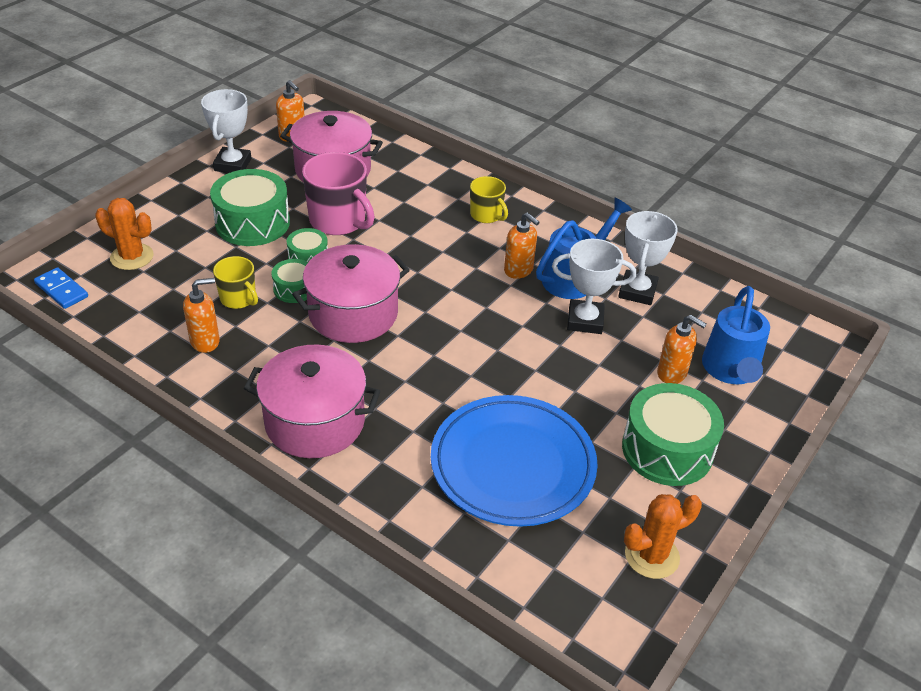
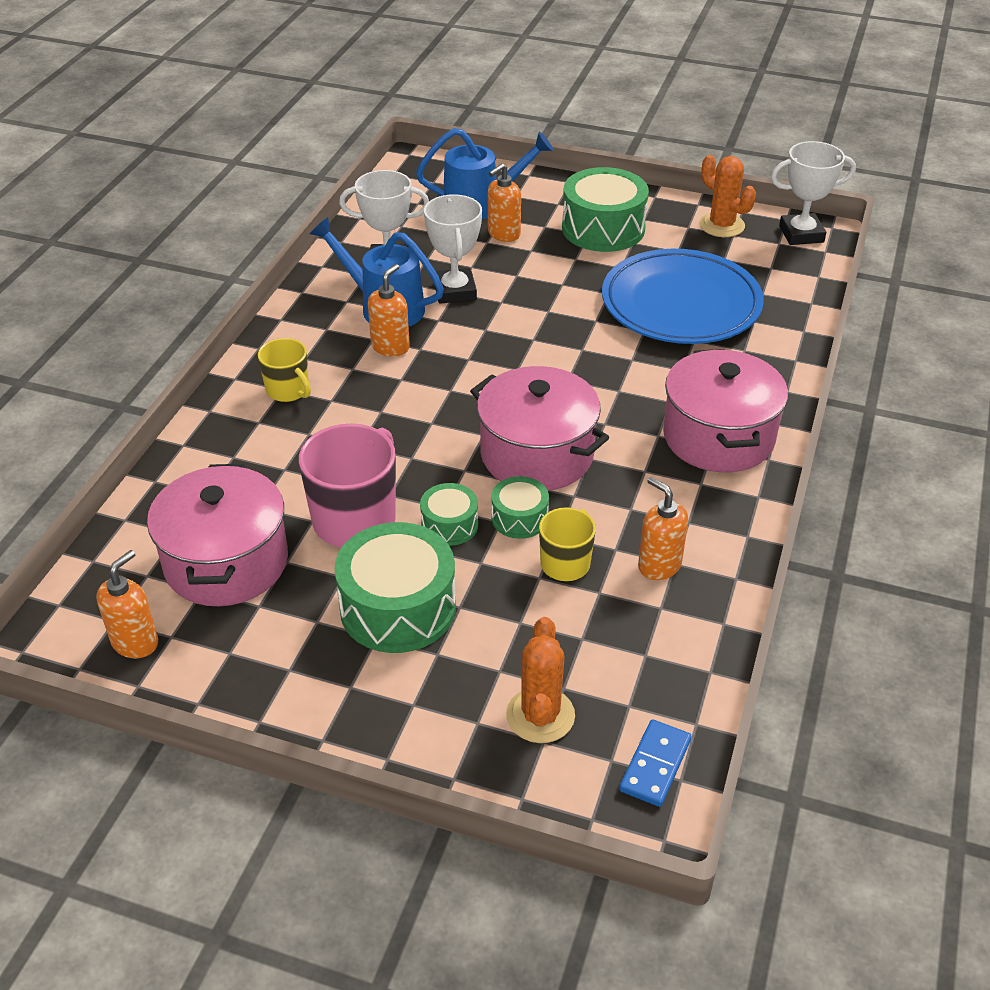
camera: 105 degrees left, 0 degrees up
(233, 165) = (248, 689): white trophy -> white trophy (801, 234)
(486, 215) = (288, 390): yellow mug -> yellow mug turned 105 degrees clockwise
(672, 373) = (503, 234): orange soap dispenser -> orange soap dispenser turned 150 degrees counterclockwise

